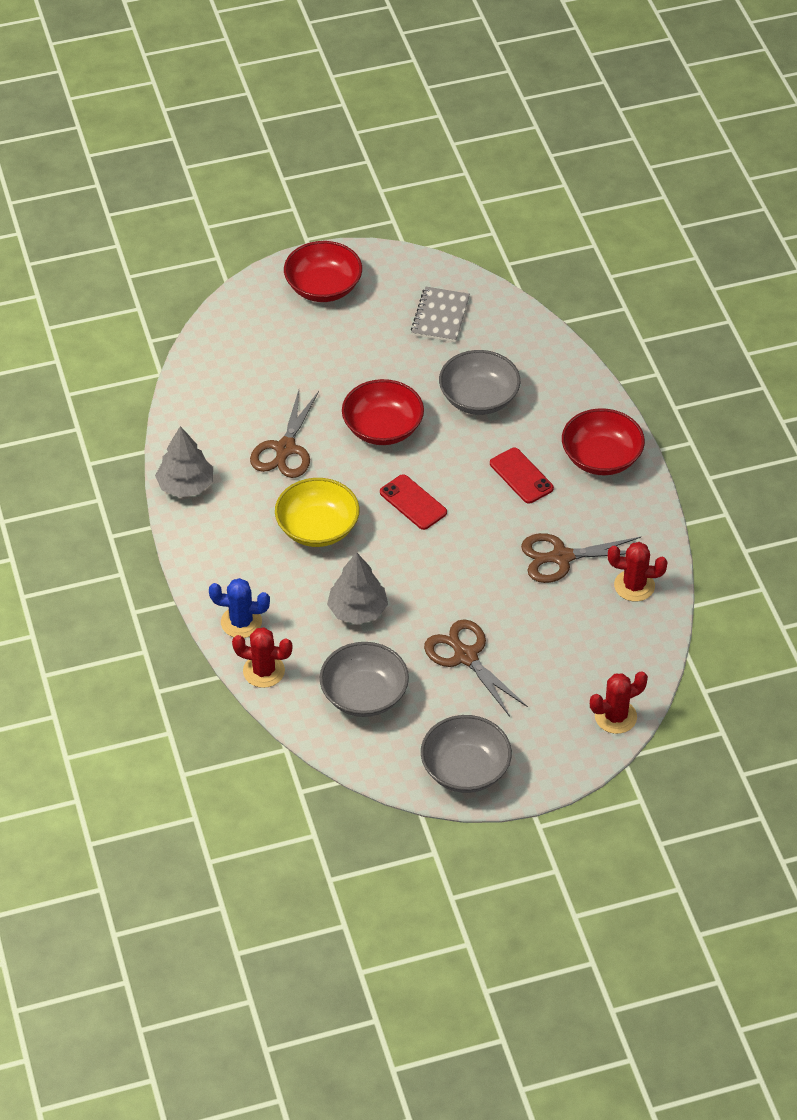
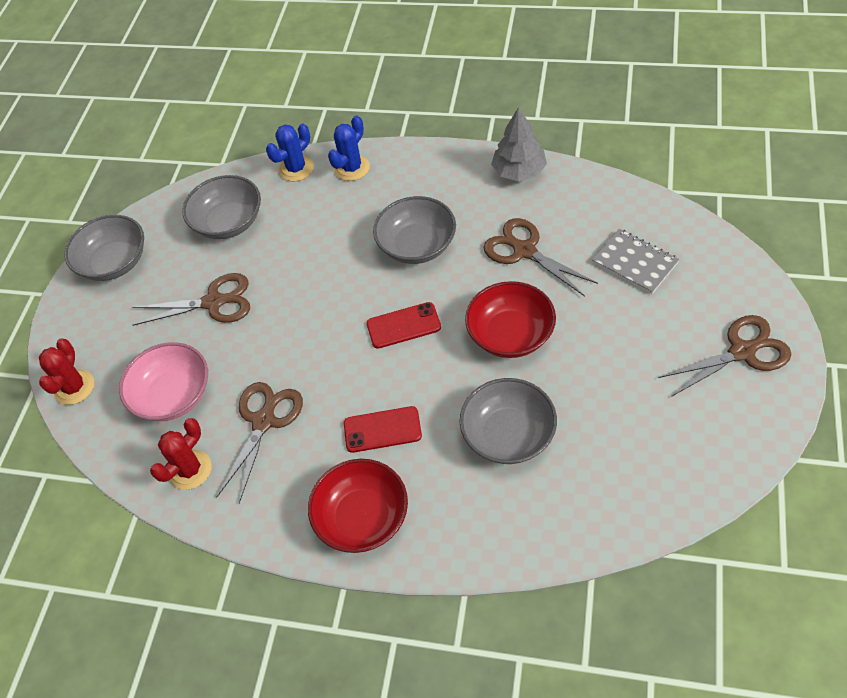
camera: 125 degrees right, 5 degrees up
(264, 671) = (296, 168): red cactus -> blue cactus
(317, 528) = (417, 245): yellow bowl -> grey bowl
(323, 287) = (742, 352): red bowl -> brown scissors
(357, 610) = (312, 245): grey tree -> none
(440, 316) = (651, 447): grey notebook -> grey notebook (634, 263)
(577, 635) = (173, 395): none -> pink bowl

